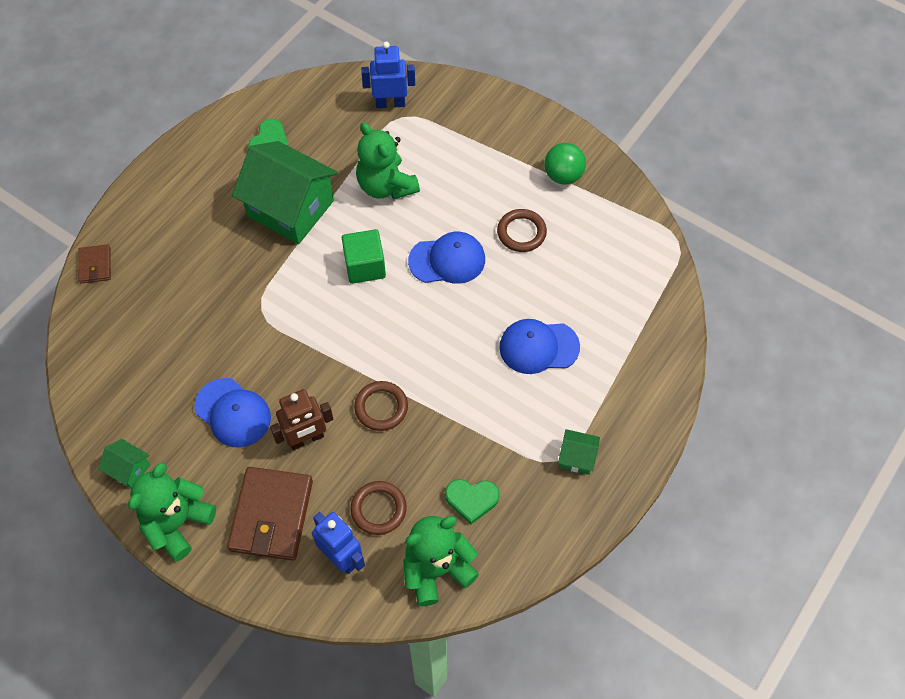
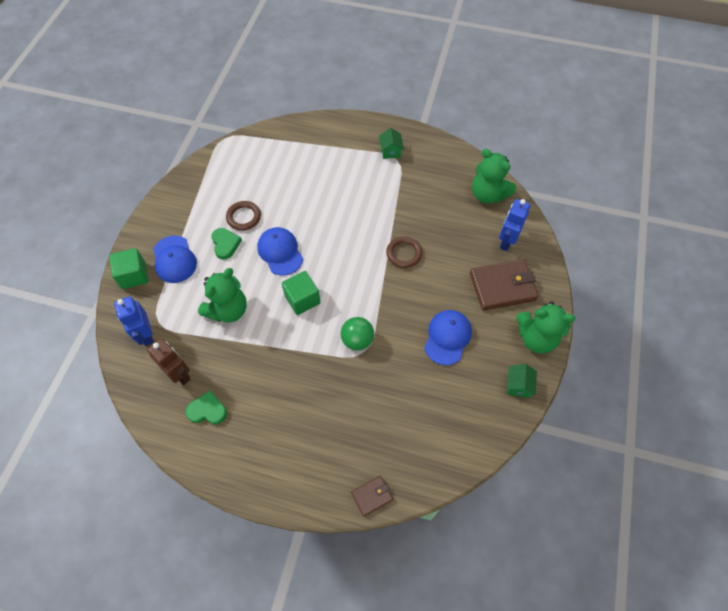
camera: 110 degrees left, 0 degrees up
(290, 208) = (268, 368): green house -> none
(306, 439) = (444, 287): brown robot -> brown robot (179, 374)
(378, 509) = (469, 233): brown ring -> none
(472, 500) = (439, 191): green heart -> green heart (225, 244)
(477, 103) = (133, 275): none -> green cube
(538, 347) = (327, 186): blue cap -> blue cap (174, 259)
(563, 175) = (189, 207): green ball -> green ball (357, 340)

